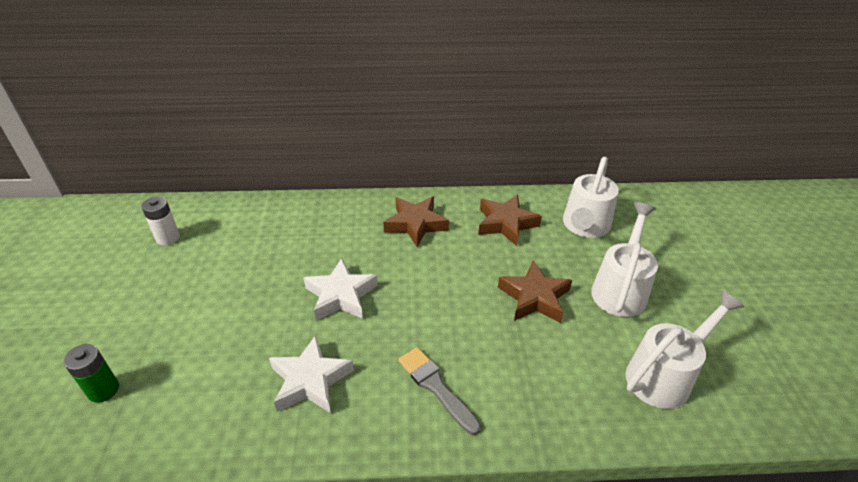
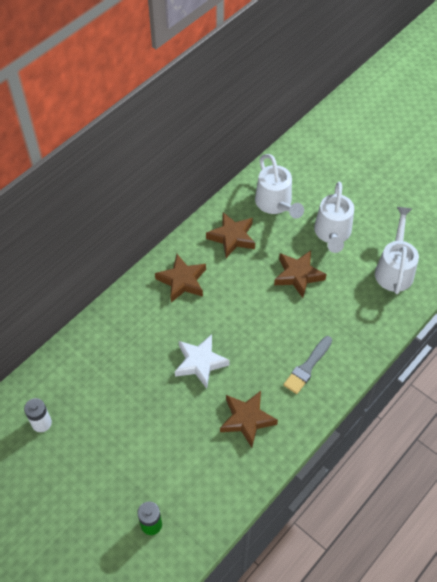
camera: 45 degrees left, 15 degrees up
(310, 380) = (247, 419): white star -> brown star
(436, 387) = (307, 367): grey brush -> grey brush turned 60 degrees counterclockwise
(620, 289) = (332, 233): white watering can -> white watering can turned 150 degrees counterclockwise

